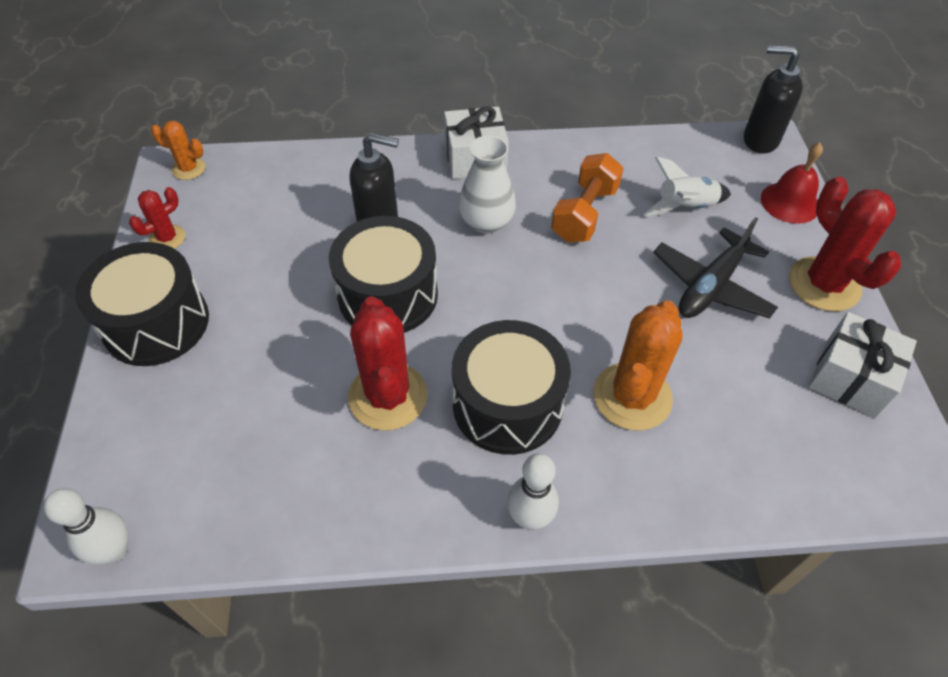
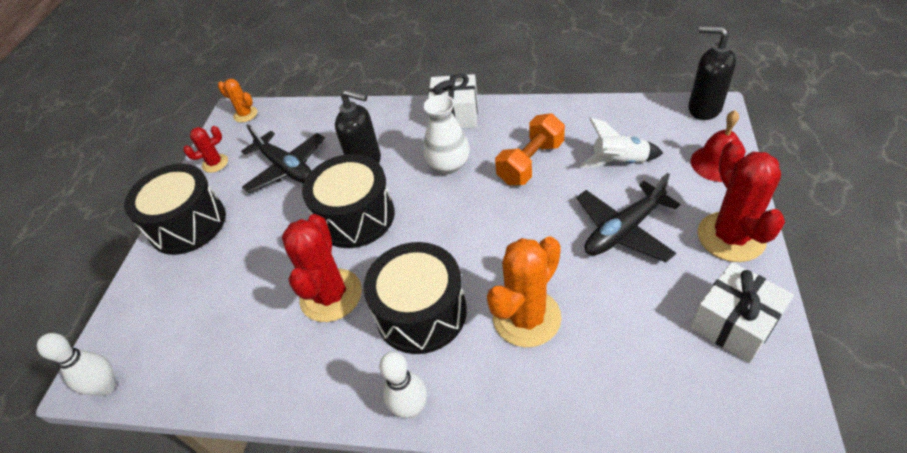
camera: 20 degrees right, 5 degrees down
(273, 238) = (286, 168): none -> black plane

